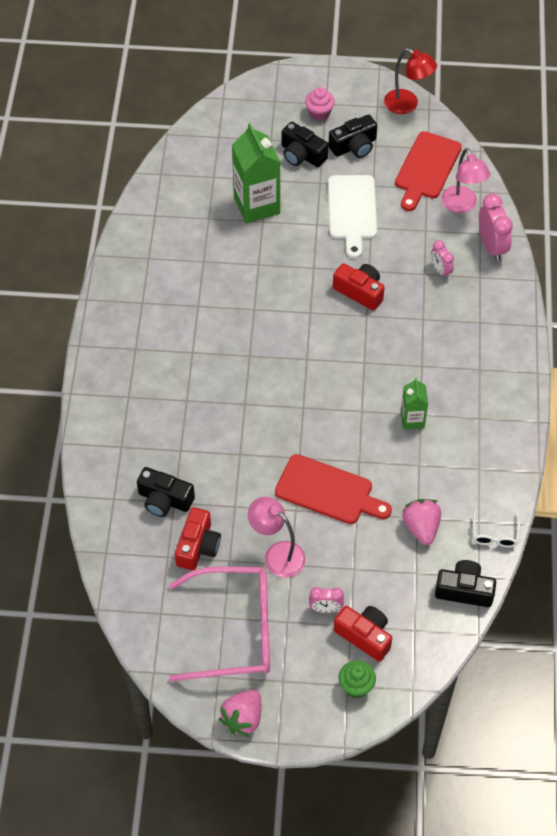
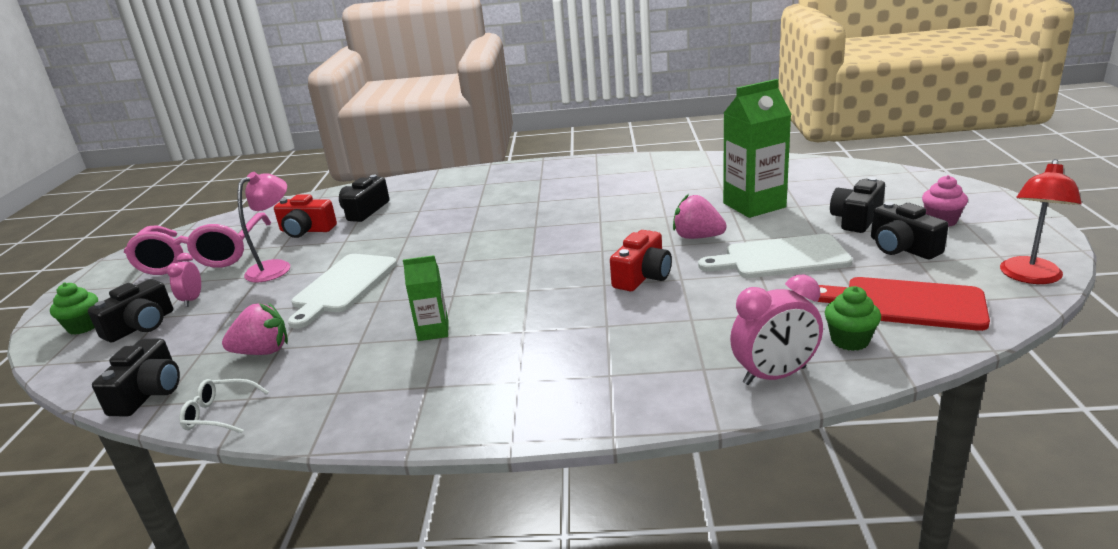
camera: 90 degrees right, 30 degrees down
(243, 718) = (106, 271): pink strawberry -> pink strawberry (697, 237)
(328, 491) = (343, 286): red cutting board -> white cutting board
(364, 636) = (141, 326): red camera -> black camera
(440, 271) = (702, 332): pink clock -> none
(462, 205) = (850, 340): pink lamp -> green cupcake

